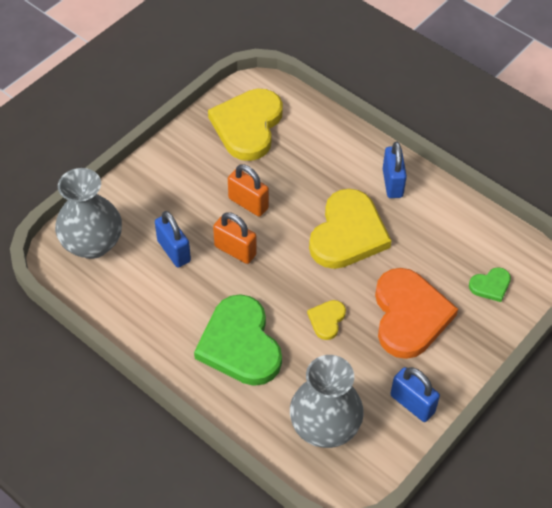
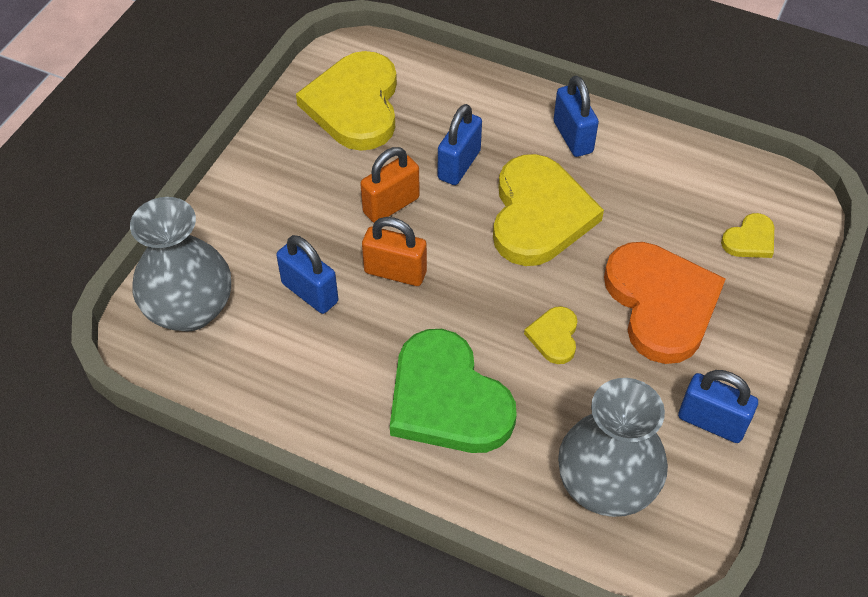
camera: 15 degrees left, 0 degrees up
(248, 203) = (391, 205): orange padlock -> orange padlock turned 60 degrees counterclockwise
(305, 185) = (459, 165): none -> blue padlock
(490, 285) = (750, 239): green heart -> yellow heart

